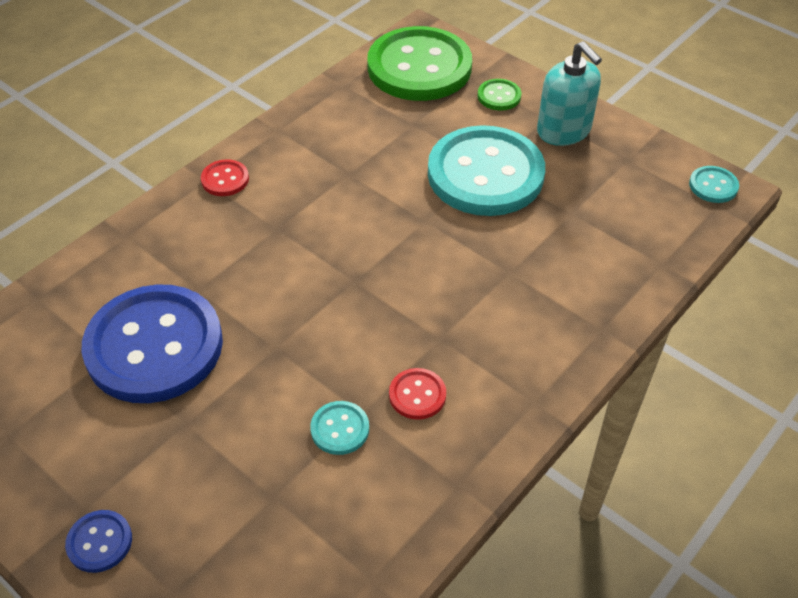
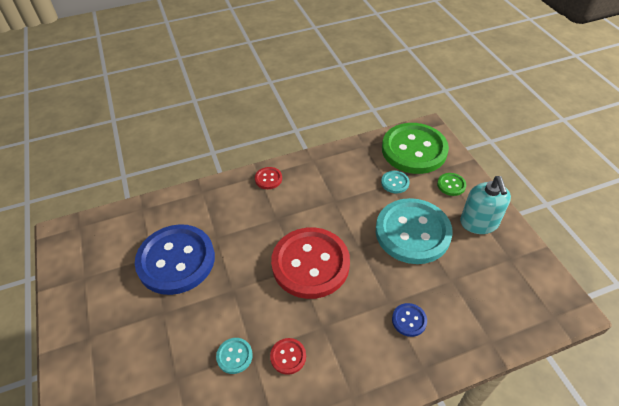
camera: 30 degrees right, 0 degrees up
(99, 542) = (84, 359): blue button -> blue button (409, 320)
(369, 268) = (310, 264): none -> red button
(713, 186) = (560, 301): turquoise button -> turquoise button (395, 183)

